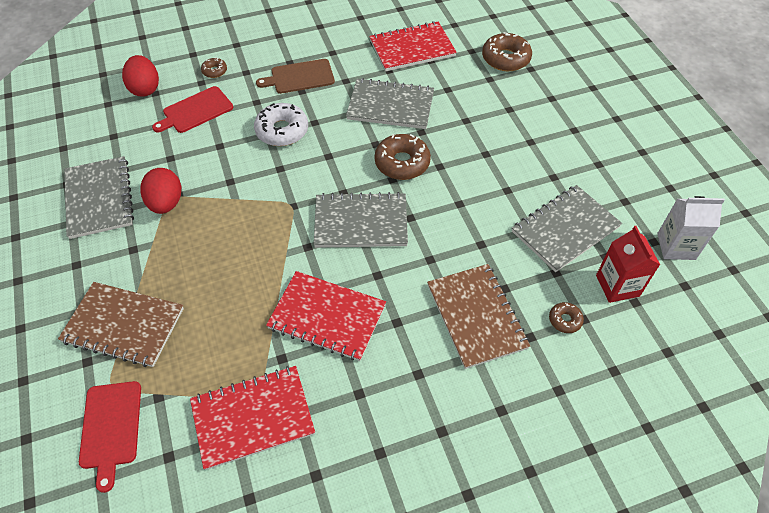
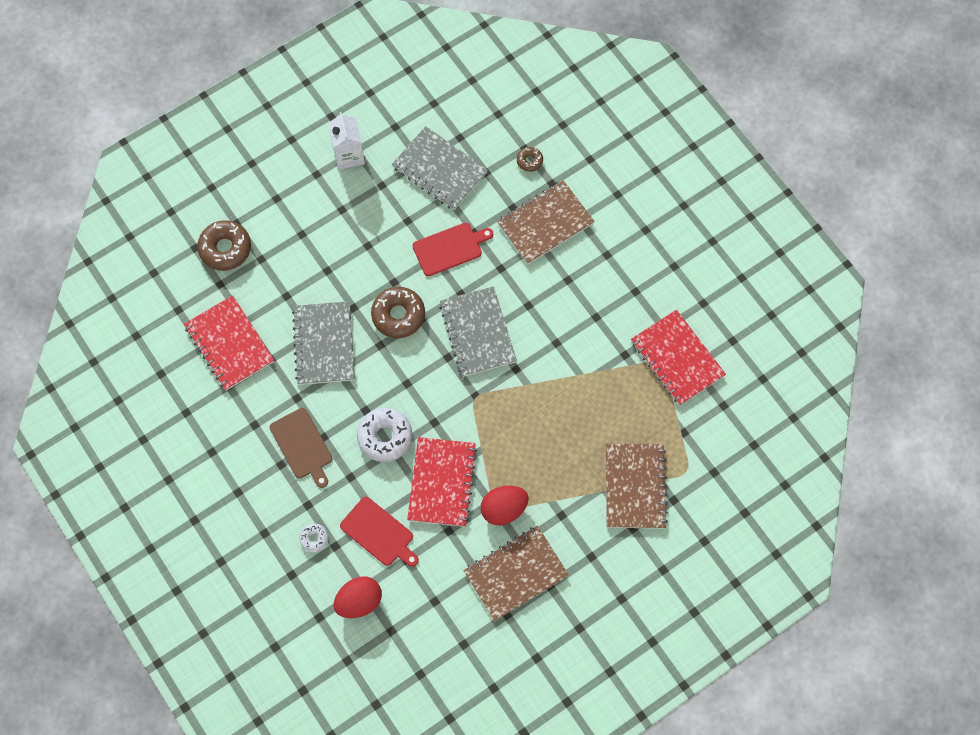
camera: 105 degrees left, 15 degrees up
(99, 198) = (515, 573): grey notebook -> brown notebook
(111, 428) = (717, 455): red cutting board -> red cutting board (450, 248)
(214, 71) = (314, 538): brown donut -> white donut
(327, 317) = (579, 332): red notebook -> red notebook (442, 482)
(617, 285) = (486, 127): red carton -> none
(676, 246) = (434, 87): white carton -> white carton (349, 155)

